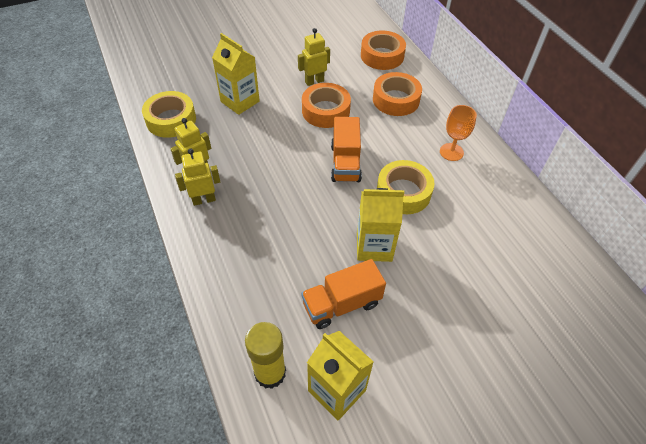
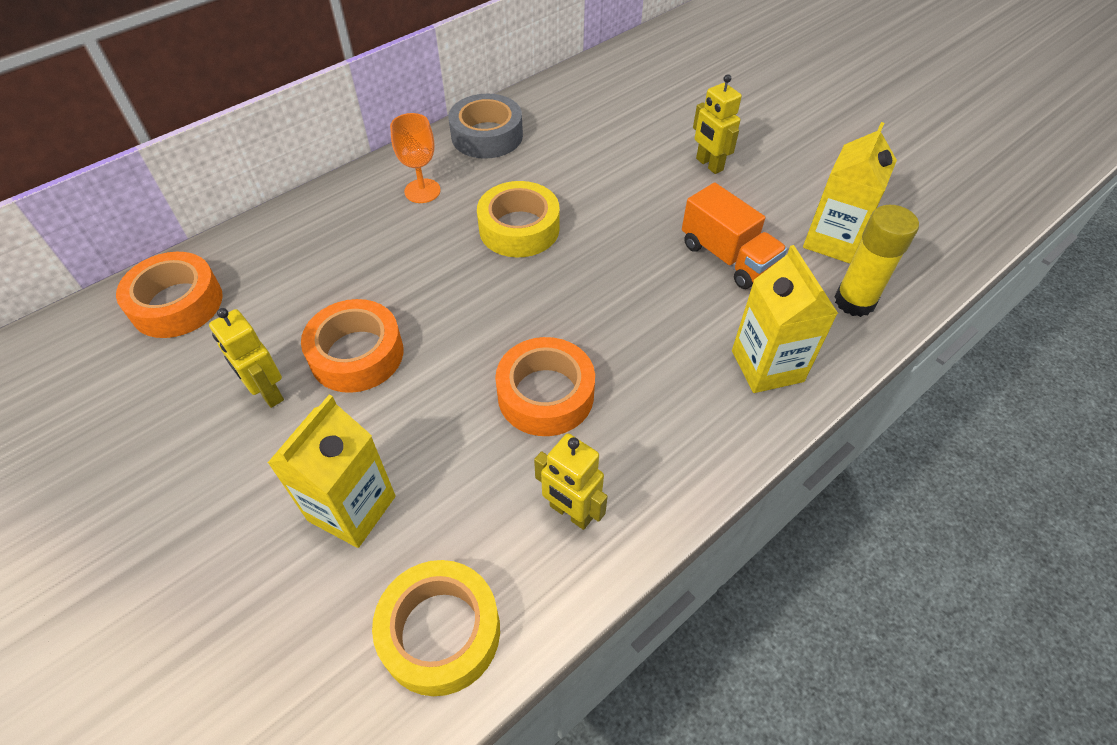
camera: 105 degrees left, 0 degrees up
(204, 200) = (634, 474): yellow robot -> yellow robot (709, 164)
(345, 163) = (481, 301): orange truck -> none
(374, 246) = (626, 243): yellow carton -> yellow carton (767, 366)
(396, 100) = (310, 265): orange tape -> orange tape (545, 394)
(509, 195) = (487, 136): none -> grey tape

